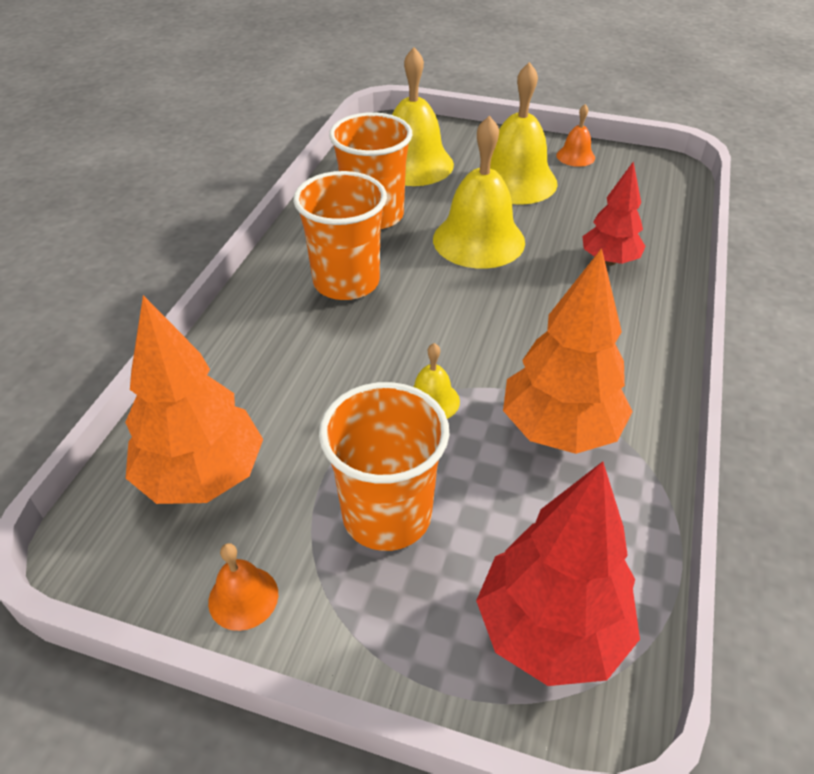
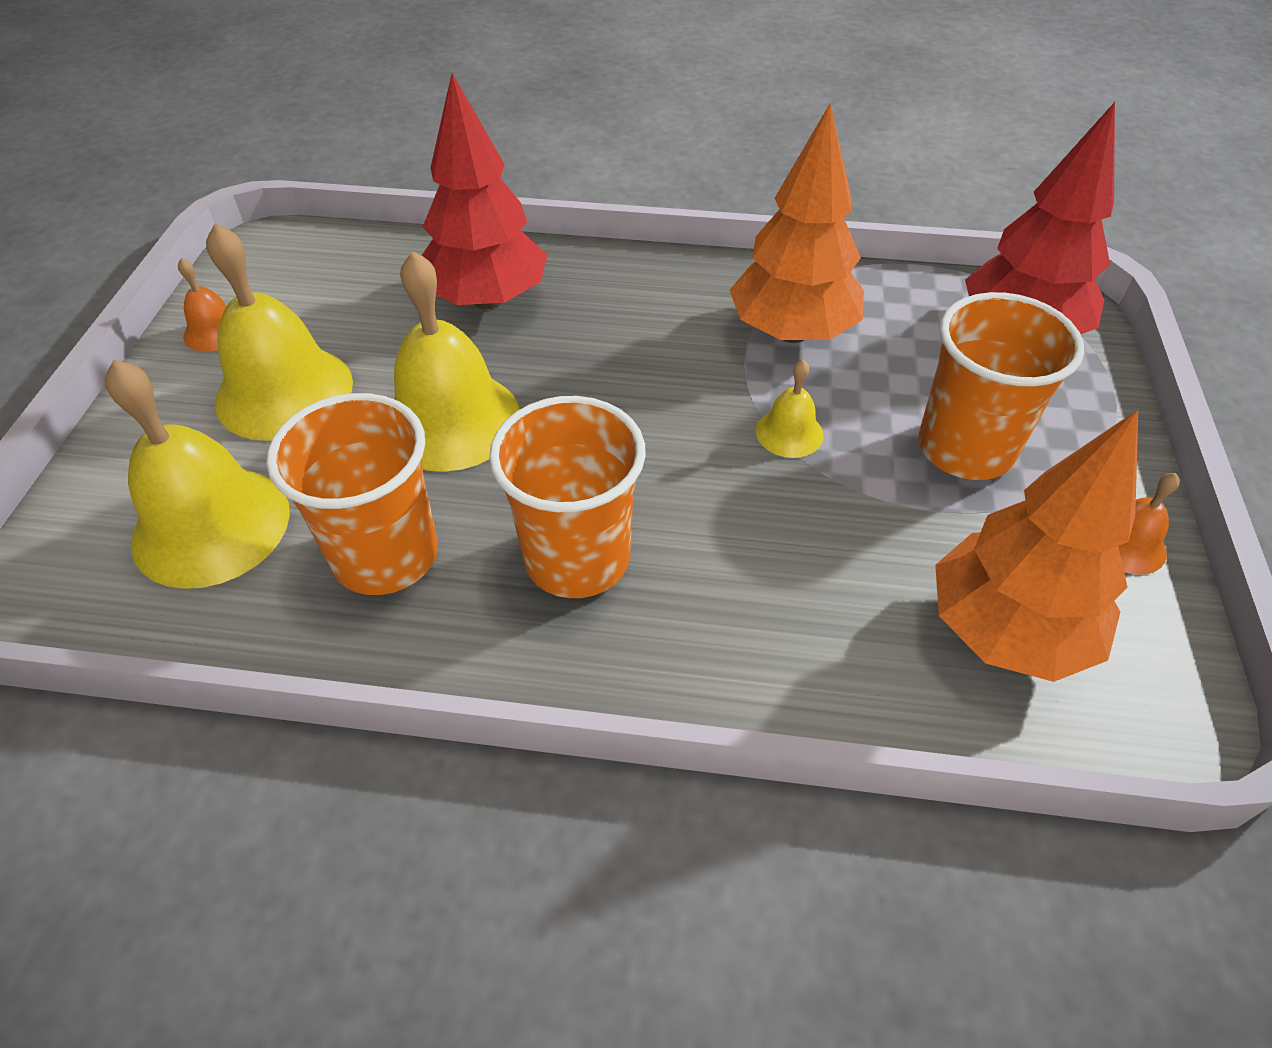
camera: 100 degrees left, 5 degrees up
(609, 261) = (488, 299): red tree -> red tree, size x1.59

